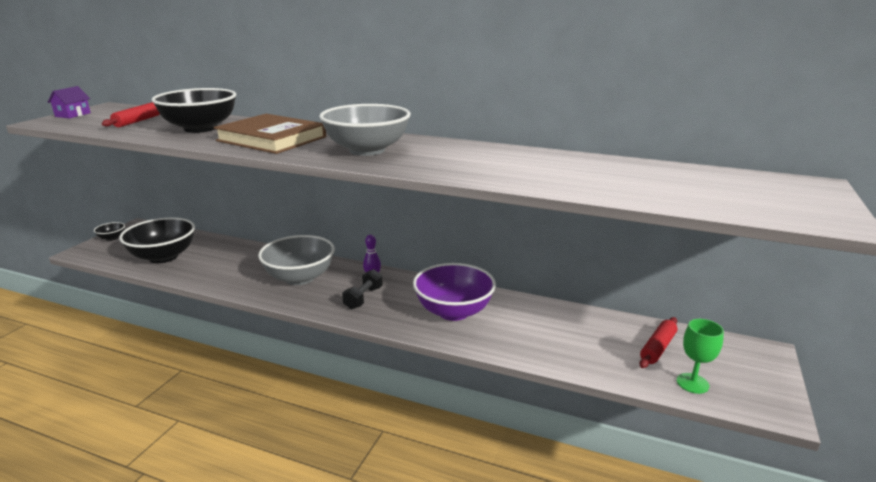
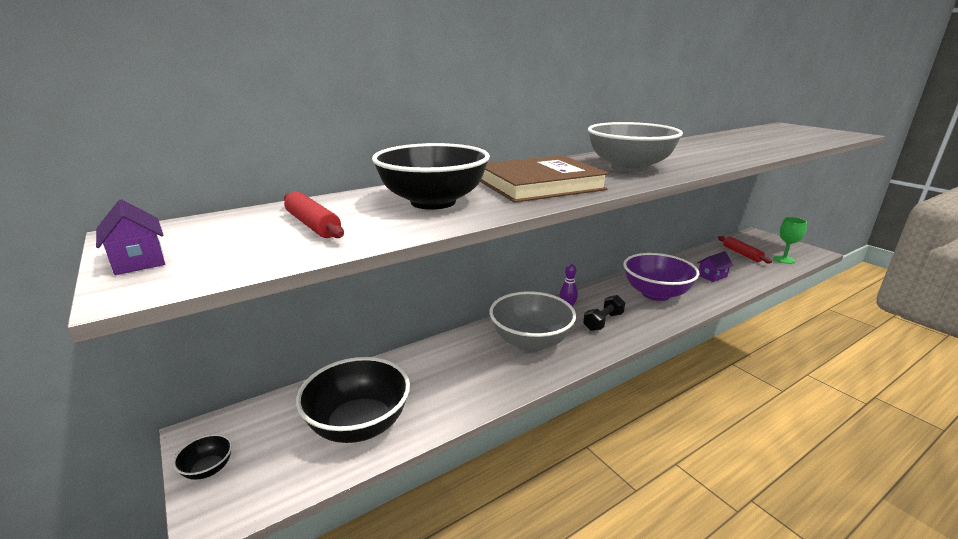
camera: 55 degrees left, 0 degrees up
(363, 298) = (603, 322): black dumbbell -> black dumbbell turned 75 degrees clockwise
(548, 336) = (712, 276): none -> purple house

